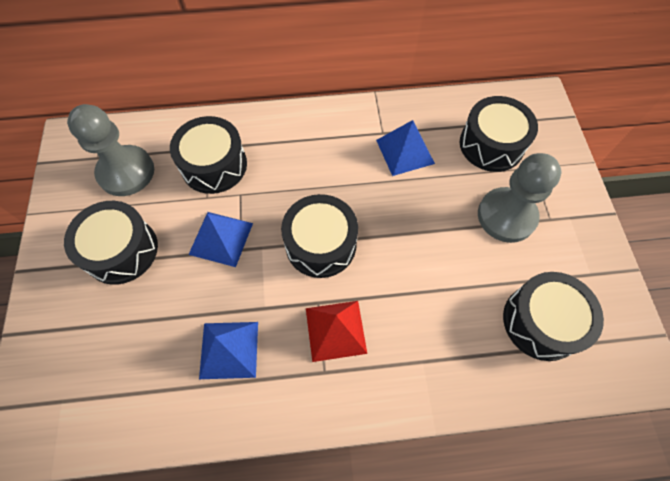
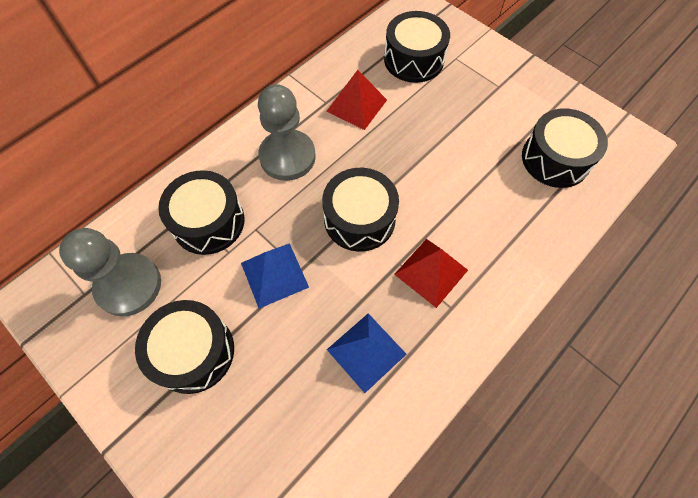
camera: 40 degrees left, 0 degrees up
(405, 151) = (356, 105): blue pyramid -> red pyramid
(506, 216) = (470, 104): grey pawn -> grey pawn (287, 157)

